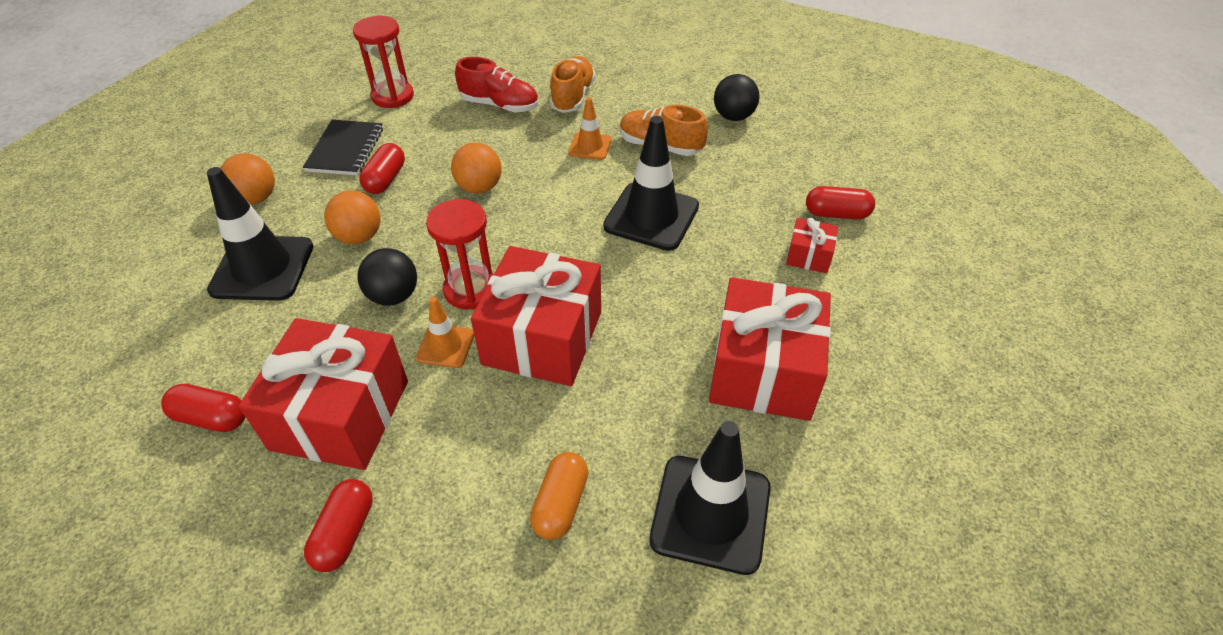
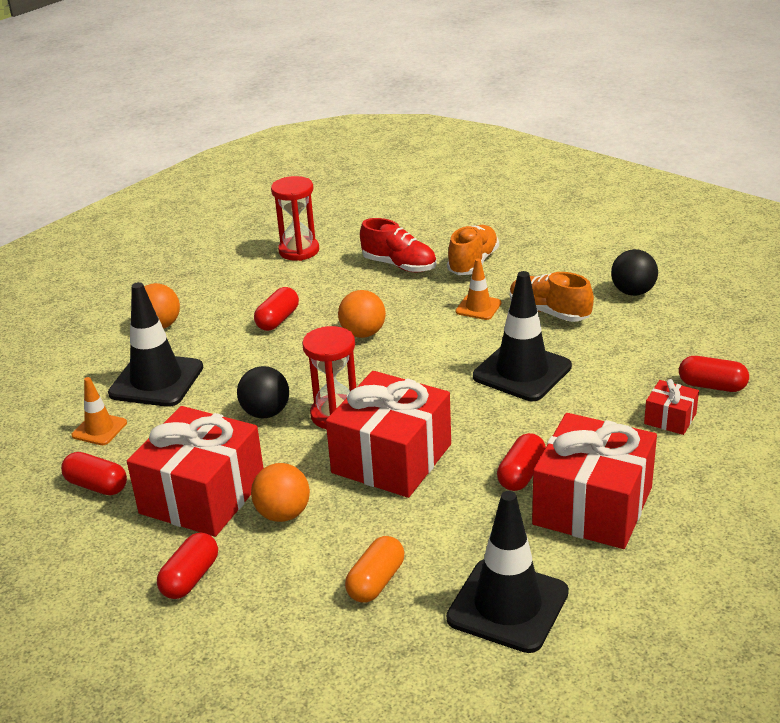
camera: 15 degrees right, 15 degrees down
(345, 150) = (246, 293): black notebook -> none
(359, 237) = (245, 364): orange ball -> orange ball (283, 514)
(445, 346) = (303, 456): orange traffic cone -> orange traffic cone (99, 429)
(682, 340) = (521, 474): none -> red capsule

